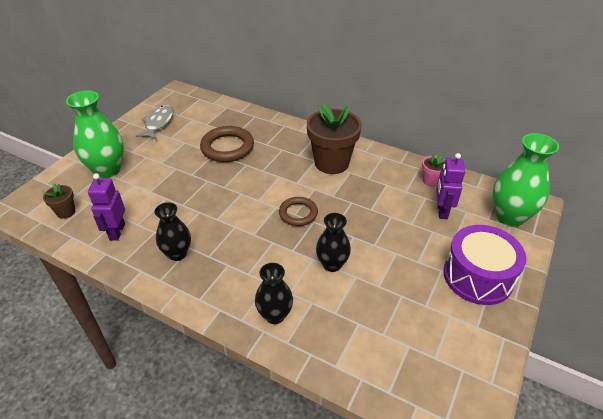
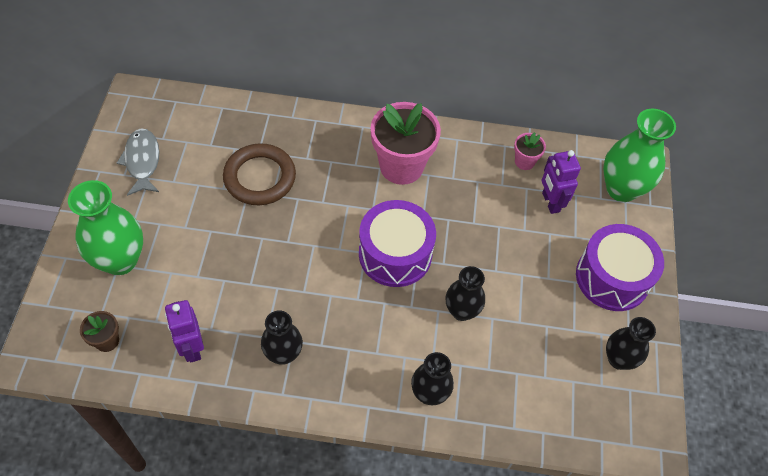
camera: 25 degrees left, 15 degrees up
(298, 213) = (395, 254): brown ring -> purple drum
(331, 163) = (401, 166): brown flower pot -> pink flower pot
(460, 341) = (618, 359): none -> black vase

